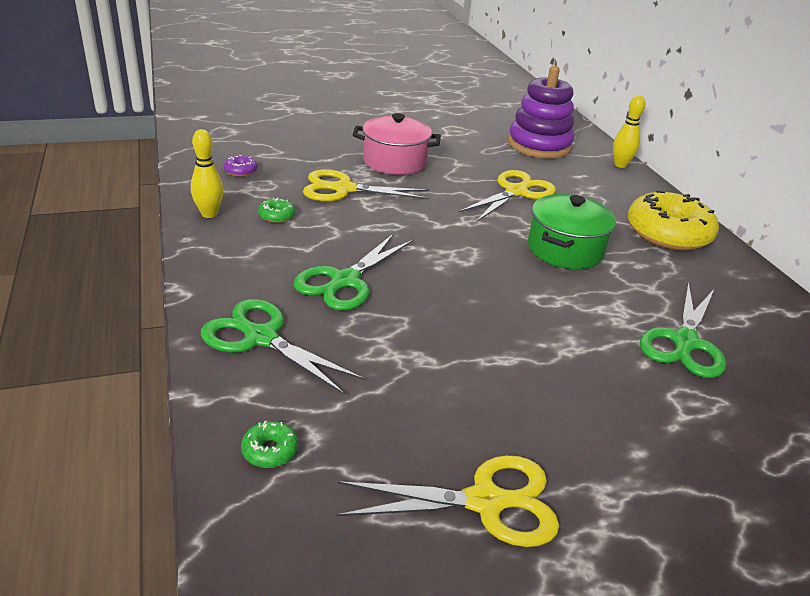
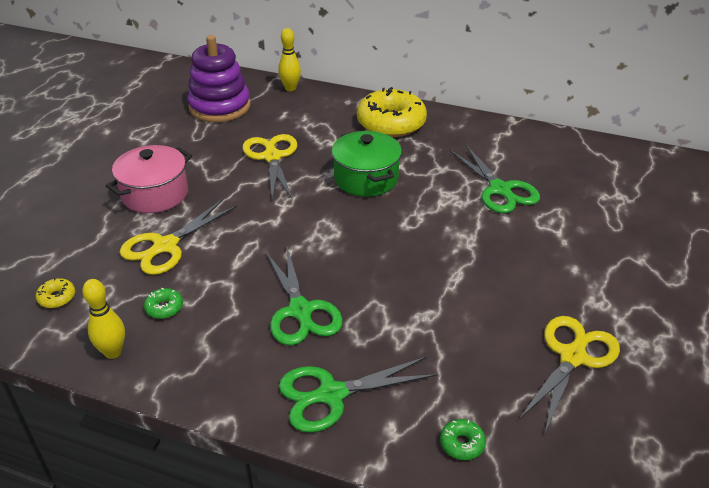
camera: 50 degrees left, 5 degrees up
(240, 171) = (57, 297): purple donut -> yellow donut

